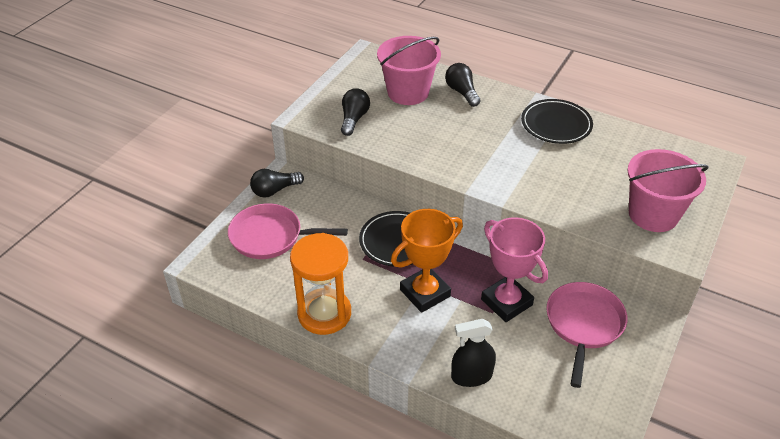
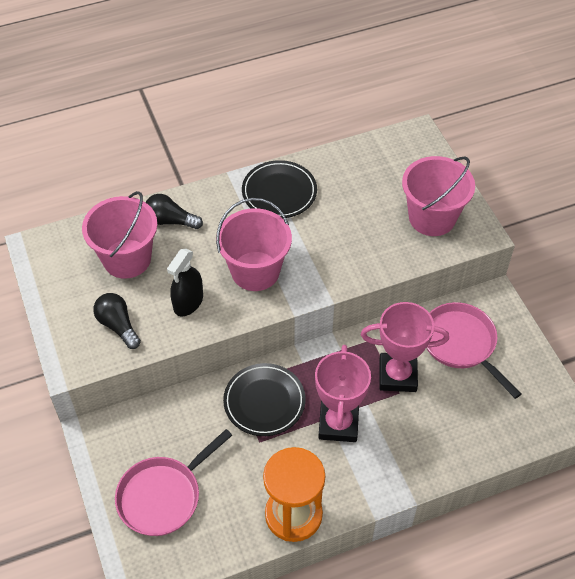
camera: 50 degrees left, 10 degrees up
(274, 190) = (106, 452): black light bulb -> none
(425, 293) = (338, 424): orange trophy -> pink trophy
(471, 376) = (445, 455): black spray bottle -> black spray bottle (188, 302)
(475, 152) = (255, 271): none -> pink bucket

